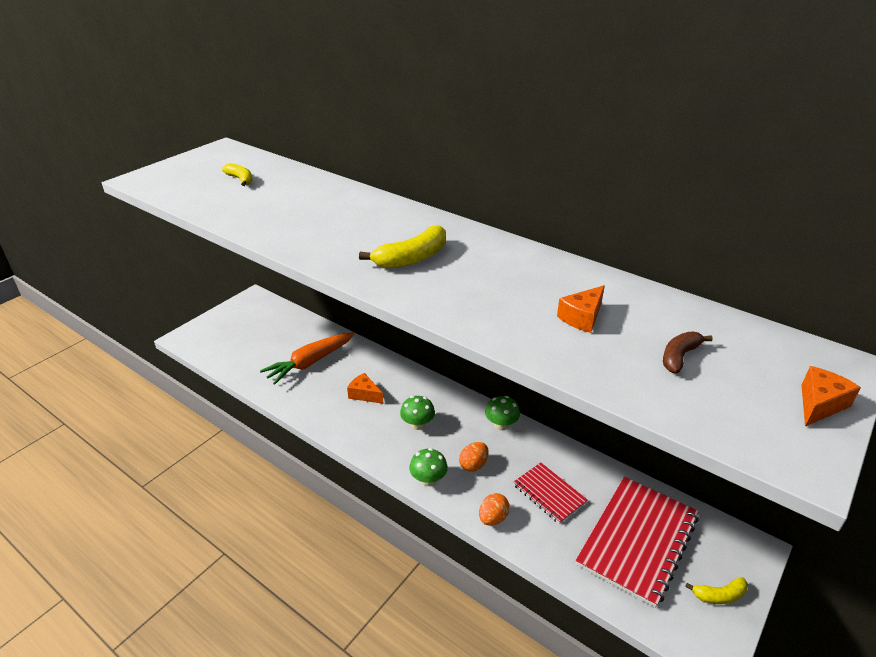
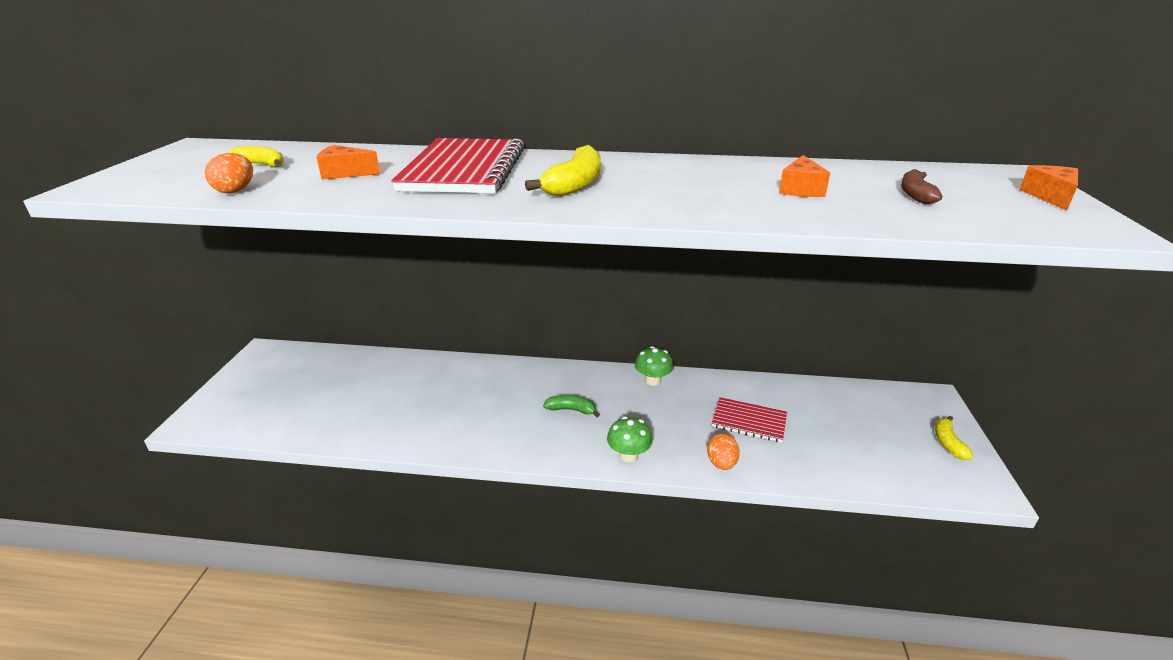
camera: 30 degrees left, 5 degrees down
(310, 363) = (396, 393): orange carrot -> none
(364, 394) = (488, 402): orange cheese -> orange cheese (345, 173)
(417, 424) = (571, 410): green mushroom -> green banana
(473, 465) = (659, 424): orange egg -> orange egg (236, 190)
(637, 540) = (852, 428): red notebook -> red notebook (464, 169)
(719, 595) = (948, 443): yellow banana -> yellow banana turned 135 degrees clockwise

